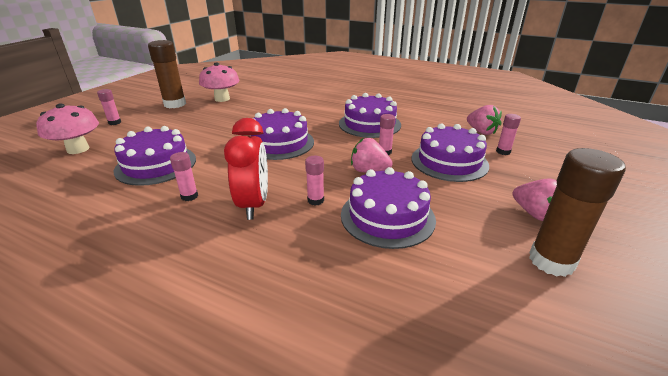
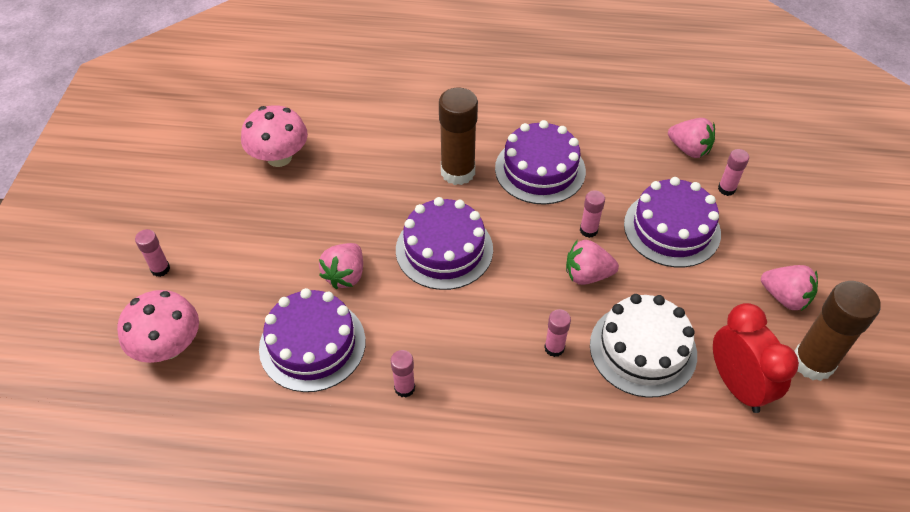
camera: 20 degrees left, 20 degrees up
(175, 104) = (213, 193): brown glue stick -> brown glue stick (458, 172)
(209, 142) = (345, 275): none -> pink strawberry
(253, 205) = (489, 377): red clock -> red clock (737, 385)
(387, 216) = (643, 349): purple cake -> white cake

